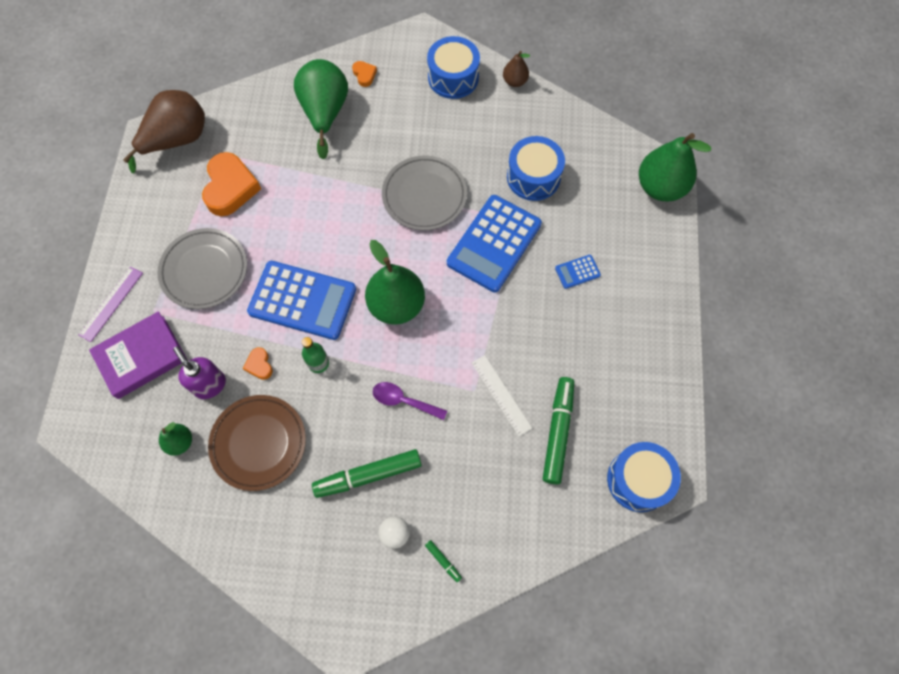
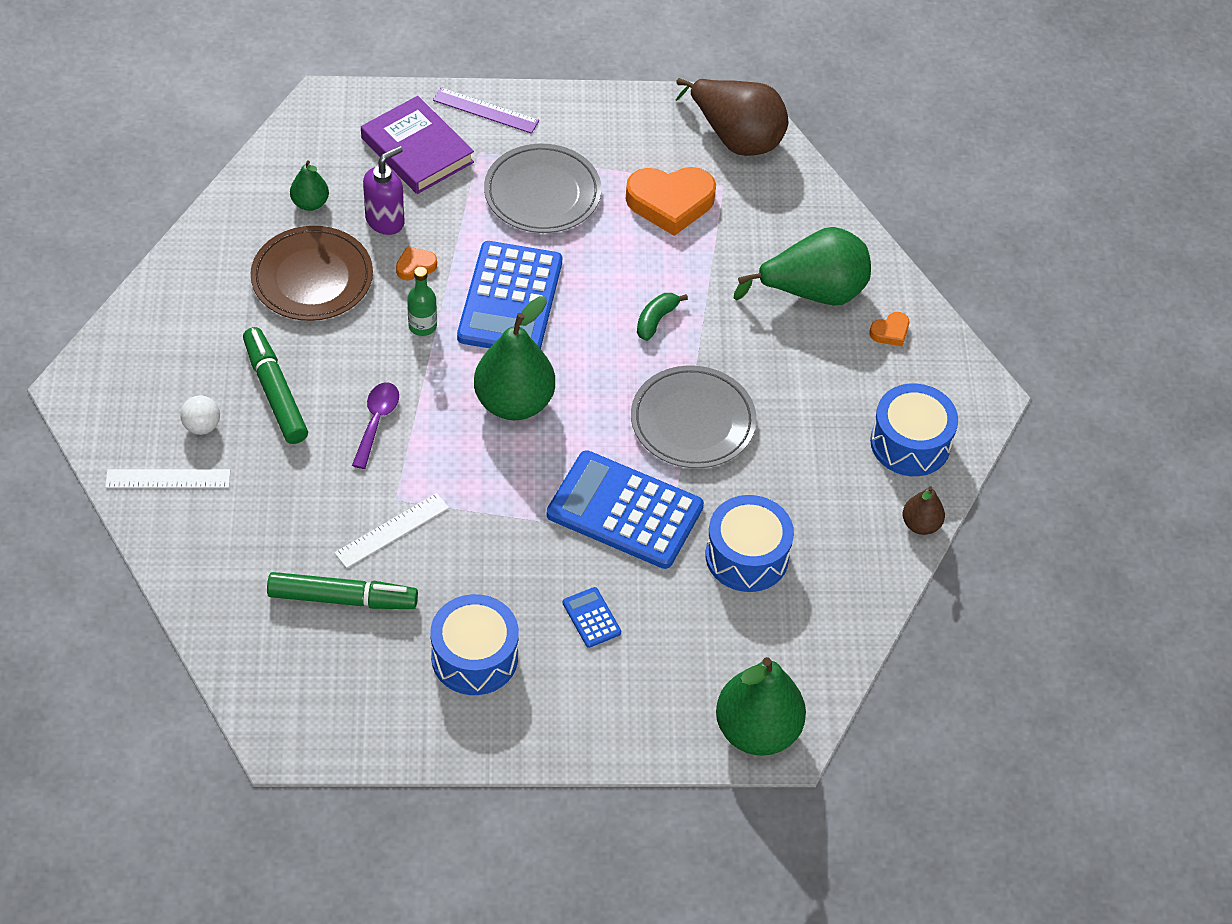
camera: 80 degrees right, 15 degrees down
(335, 208) = (656, 320): none -> green banana
(443, 561) = (168, 479): green marker -> white ruler
(638, 480) = (278, 697): blue drum -> blue drum (474, 657)

